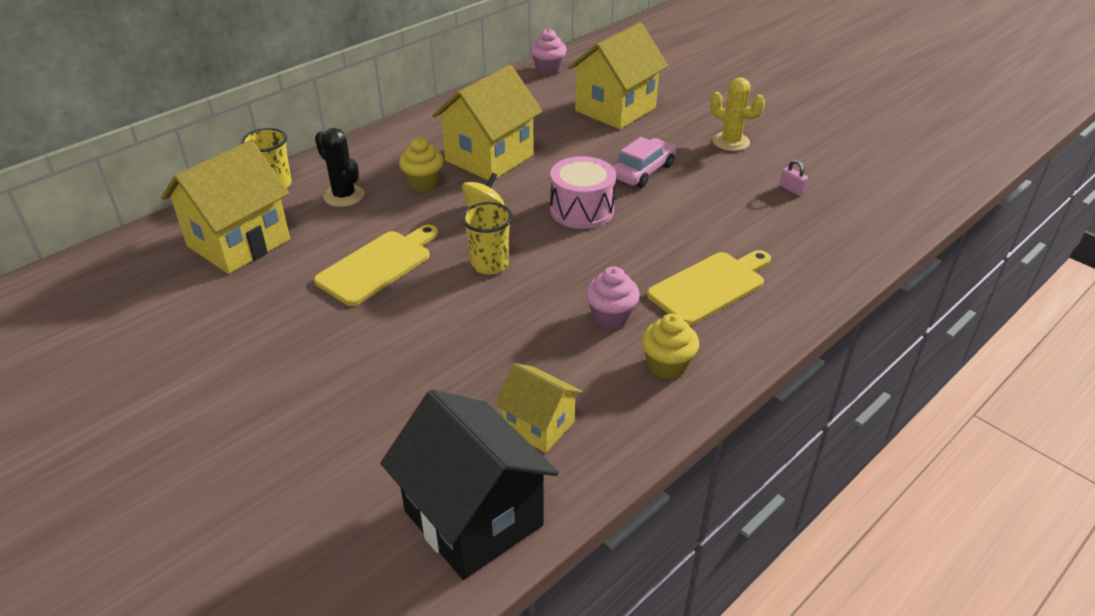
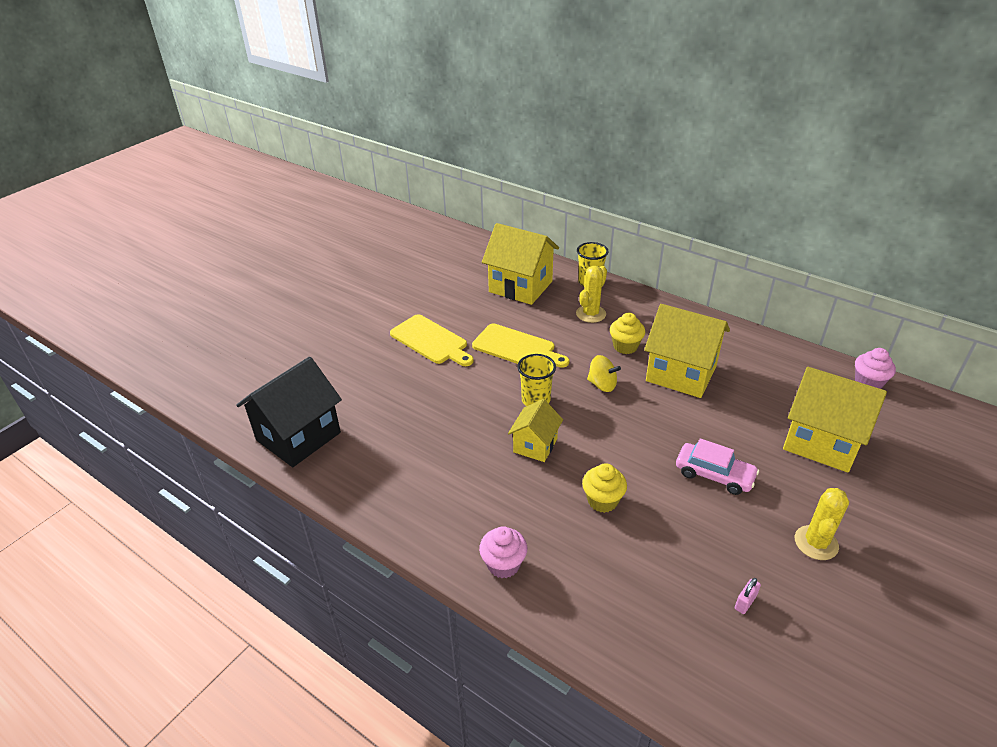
camera: 80 degrees right, 0 degrees up
(344, 196) = (591, 314): black cactus -> yellow cactus
(539, 425) = (374, 453): yellow house -> yellow house (535, 445)
(582, 210) = (630, 441): pink drum -> none
(611, 317) = (492, 476): pink cupcake -> pink cupcake (503, 564)
(667, 365) = (443, 516): yellow cupcake -> yellow cupcake (602, 501)
(710, 286) = (550, 538): yellow cutting board -> yellow cutting board (431, 341)

